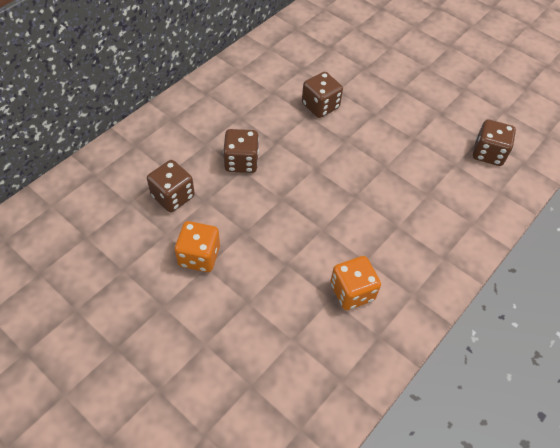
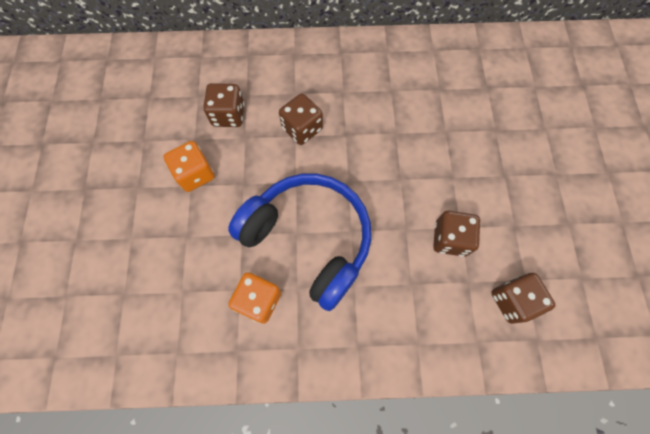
camera: 50 degrees right, 15 degrees up
(320, 106) = (415, 133): brown dice -> brown dice (450, 239)
(335, 225) = (309, 239): none -> blue headphones

